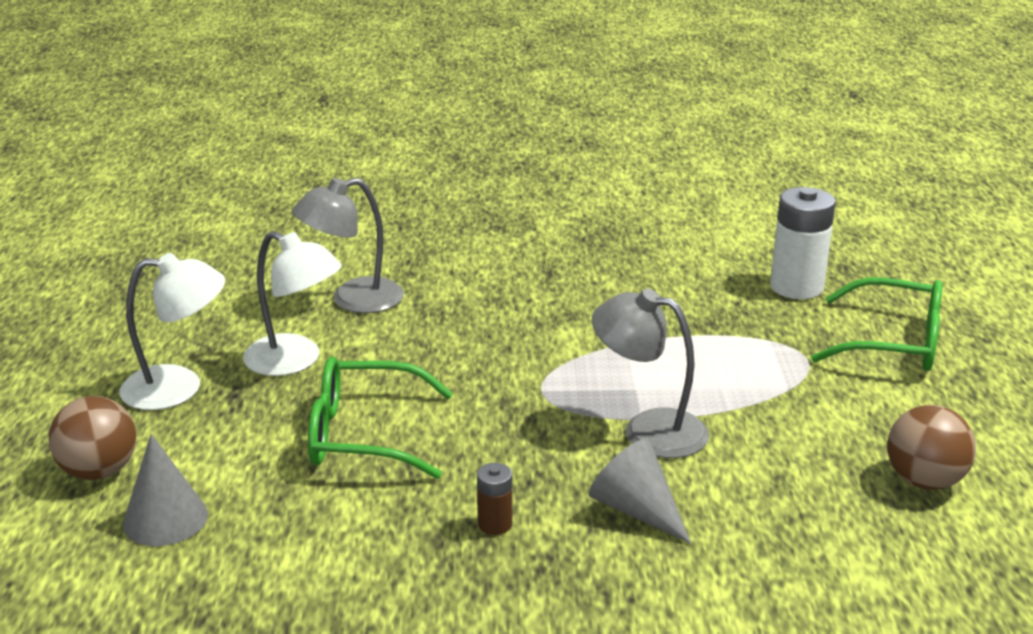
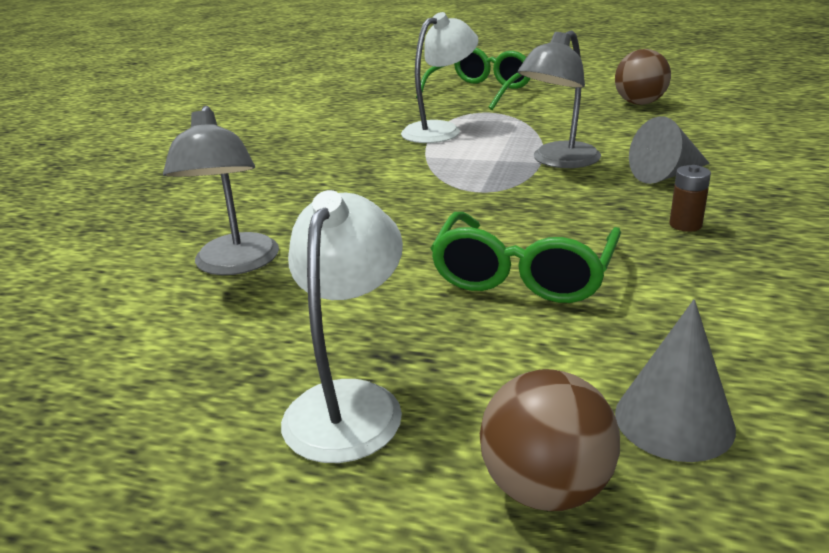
camera: 70 degrees left, 0 degrees up
(295, 361) = (344, 308): white lamp -> white lamp (440, 130)
(796, 287) = (389, 104): white battery -> none

